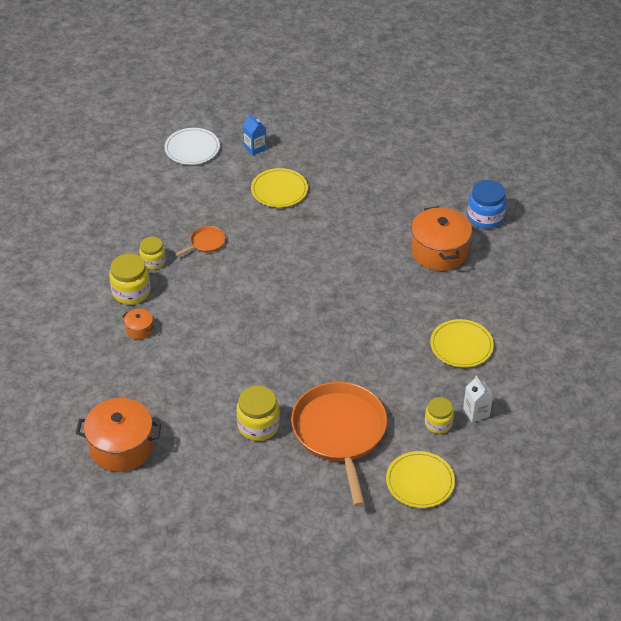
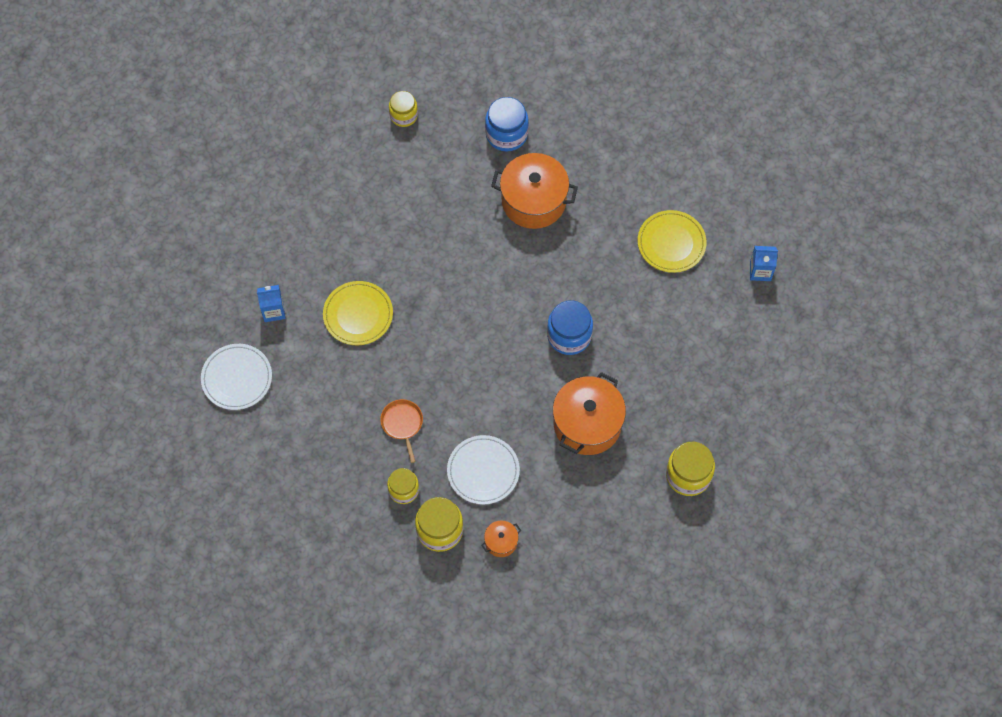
camera: 65 degrees left, 20 degrees up
(121, 447) = (657, 618): orange pot -> orange pot (587, 424)
(192, 299) = (483, 471): none -> white plate
(337, 311) = (569, 335): none -> blue jar
(340, 433) = (731, 403): orange pan -> none
(420, 482) = (820, 359): yellow plate -> none
(438, 423) = (759, 311): yellow jar -> yellow jar (403, 115)
(476, 412) = (760, 271): white carton -> blue carton

